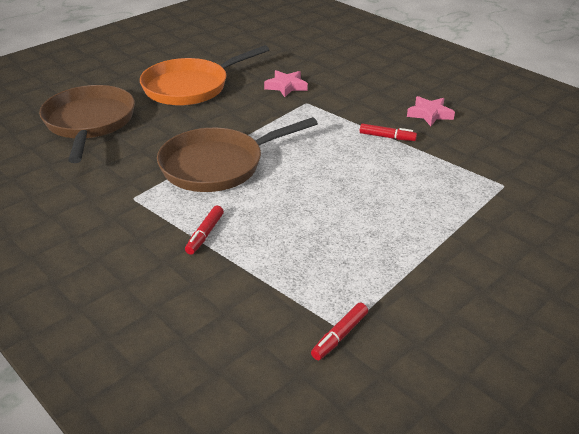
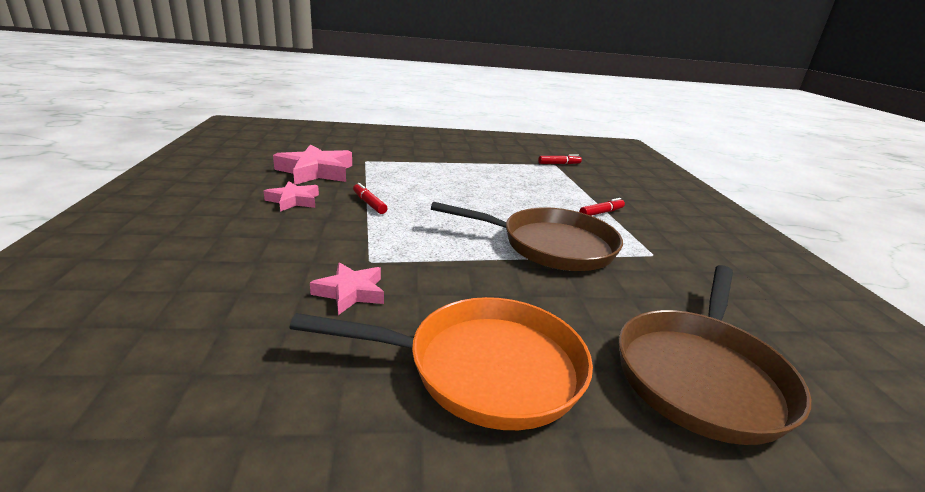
camera: 145 degrees left, 10 degrees down
(492, 146) = (316, 171): none -> pink star

